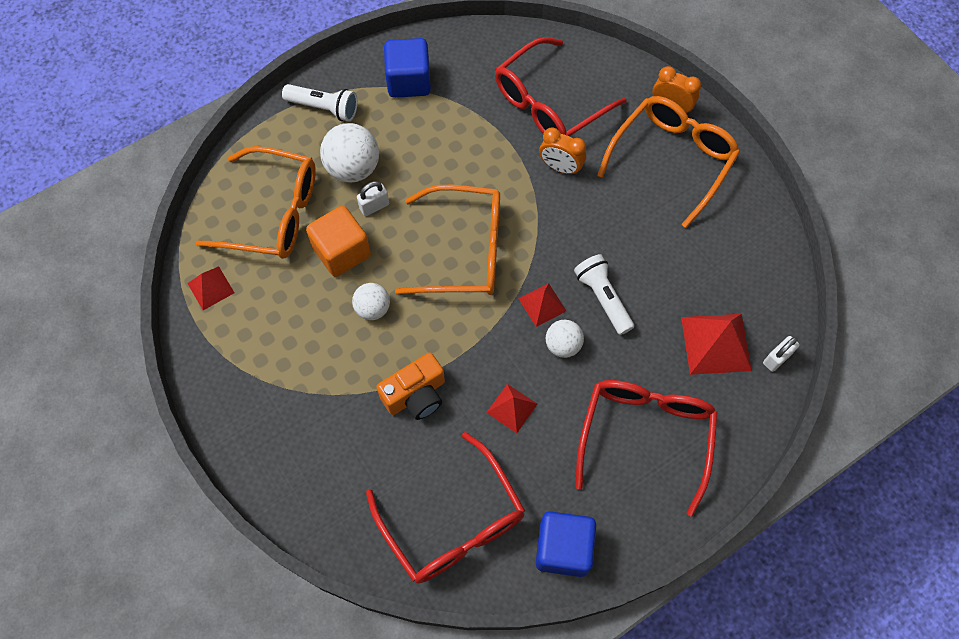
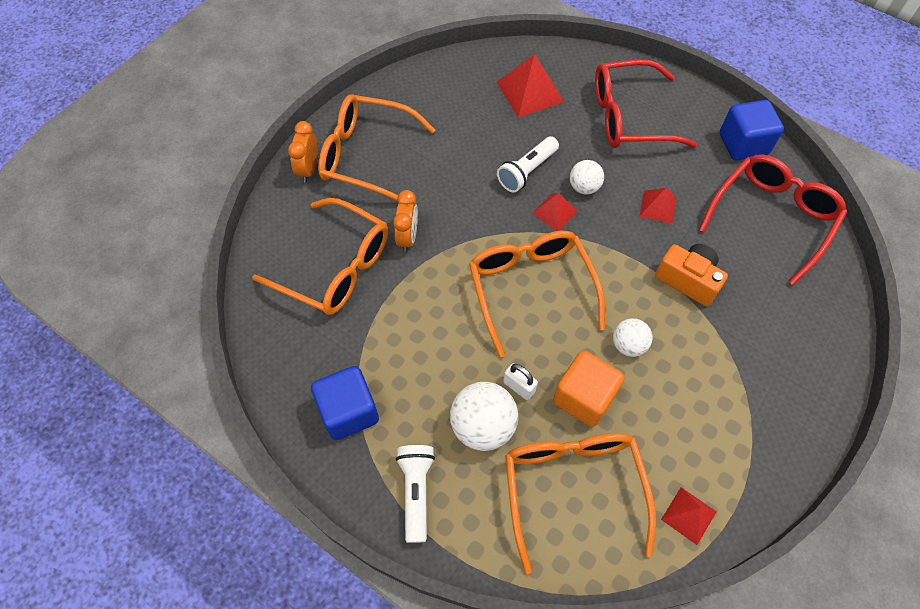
camera: 110 degrees left, 5 degrees down
(549, 103) = (335, 267): red glasses -> orange glasses
(776, 358) = (523, 55): white padlock -> none

